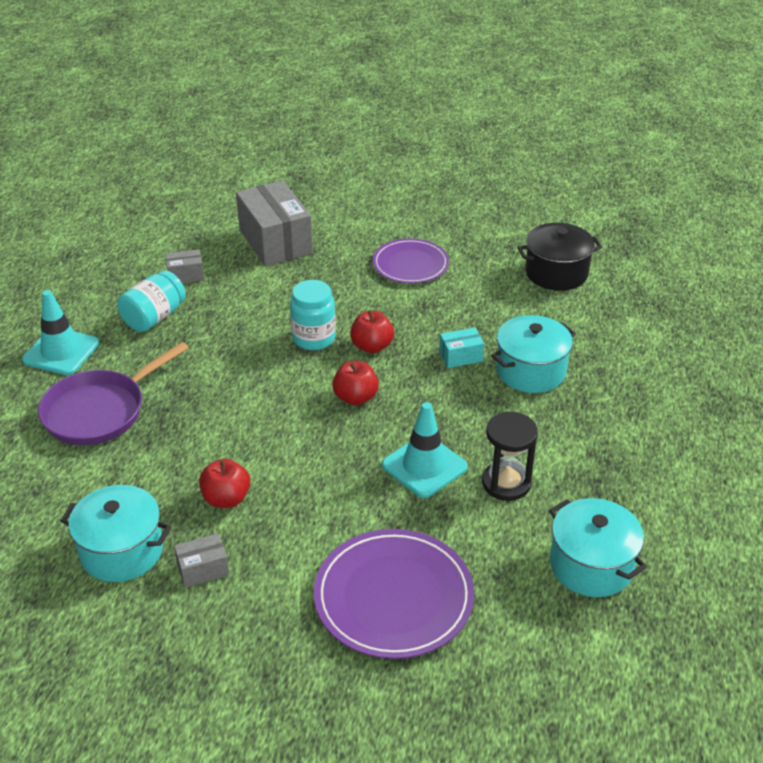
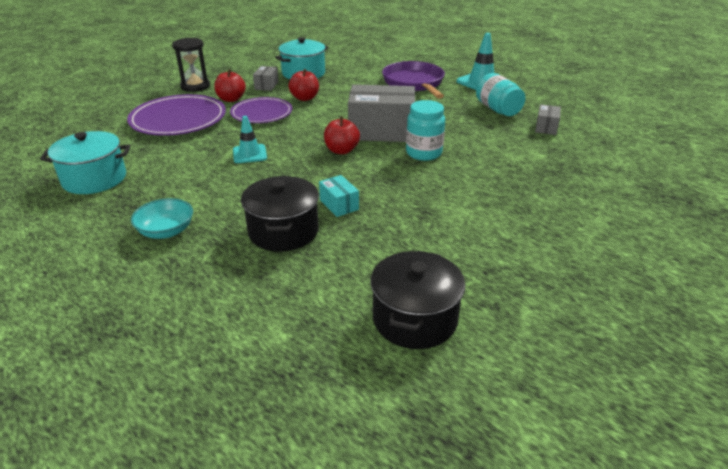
camera: 120 degrees right, 5 degrees down
(275, 241) = (580, 171): grey box -> grey box (381, 131)
(372, 346) = (391, 172): red apple -> red apple (231, 99)
(410, 264) = (499, 226): purple plate -> purple plate (261, 113)
(424, 466) = (249, 154): turquoise traffic cone -> turquoise traffic cone, size x0.66
(460, 356) = (339, 205): turquoise box -> turquoise box turned 45 degrees counterclockwise
(506, 483) = (195, 176): black hourglass -> black hourglass (195, 86)
(530, 371) = (283, 231): turquoise pot -> black pot
(604, 442) = (166, 231): none -> turquoise bowl

